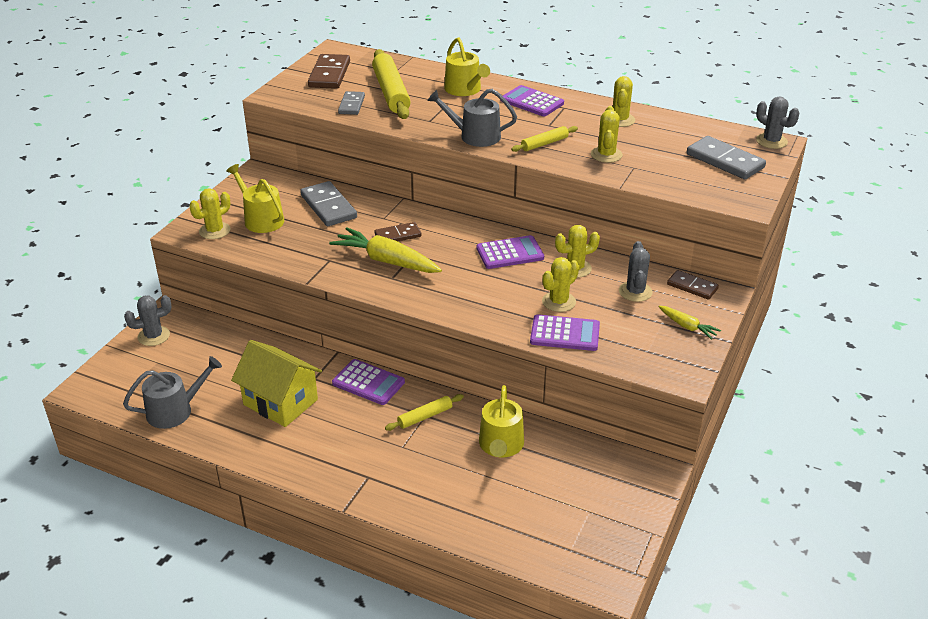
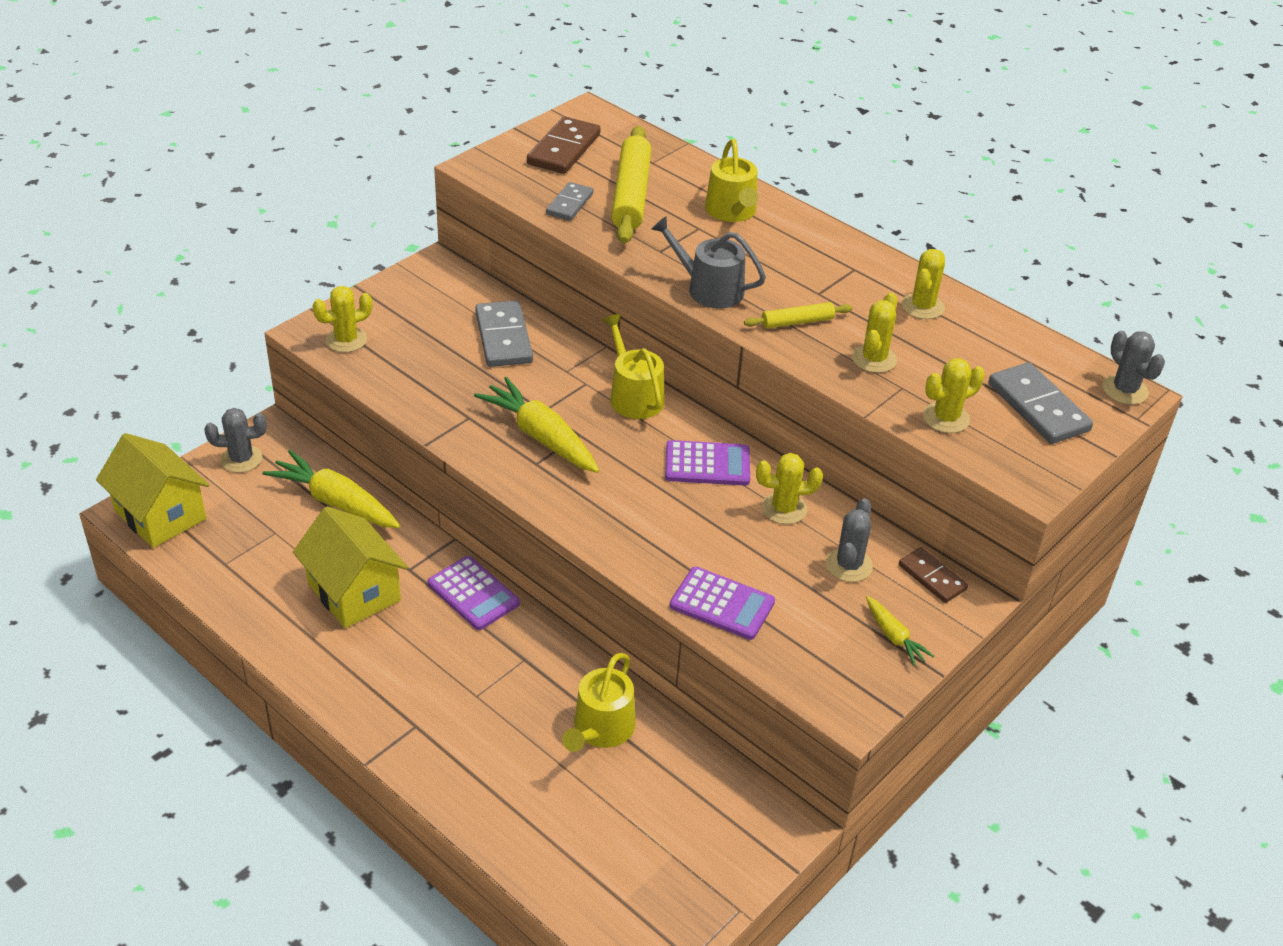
camera: 15 degrees right, 5 degrees up
(108, 386) = (160, 515): none -> yellow house
(175, 410) = (224, 569): grey watering can -> none
(238, 348) = (335, 502): none -> yellow carrot
(261, 219) = (410, 336): yellow watering can -> yellow watering can (633, 395)
(398, 235) = (573, 402): brown domino -> none
(425, 416) = (523, 661): yellow rolling pin -> none
(532, 102) = (814, 251): purple calculator -> none
(558, 302) = (737, 554): yellow cactus -> yellow cactus (946, 418)

